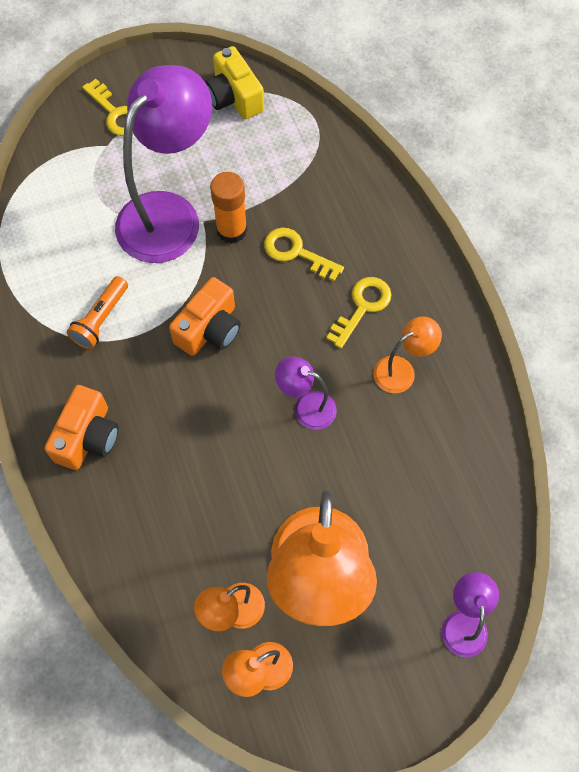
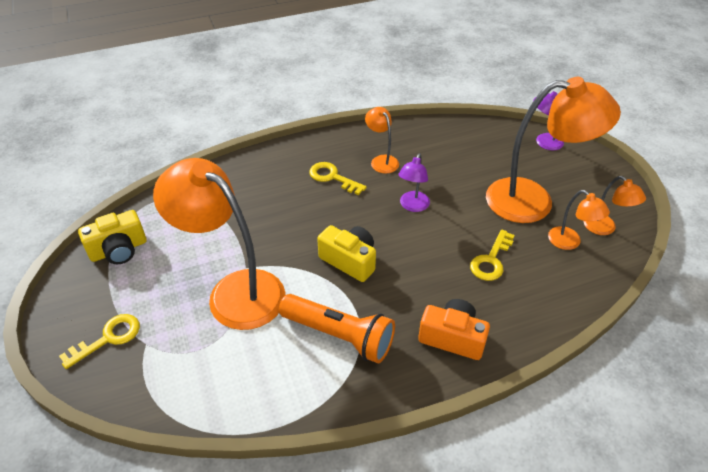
camera: 90 degrees left, 20 degrees down
(101, 319) = (339, 335): orange flashlight -> orange flashlight, size x1.62
(169, 214) = (234, 291): purple lamp -> orange lamp
(209, 329) = (349, 261): orange camera -> yellow camera
(231, 230) = (257, 249): orange glue stick -> none
(296, 253) = (283, 211): yellow key -> yellow key (491, 260)

